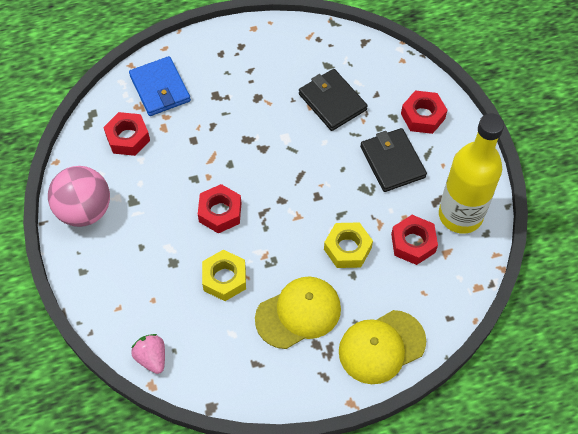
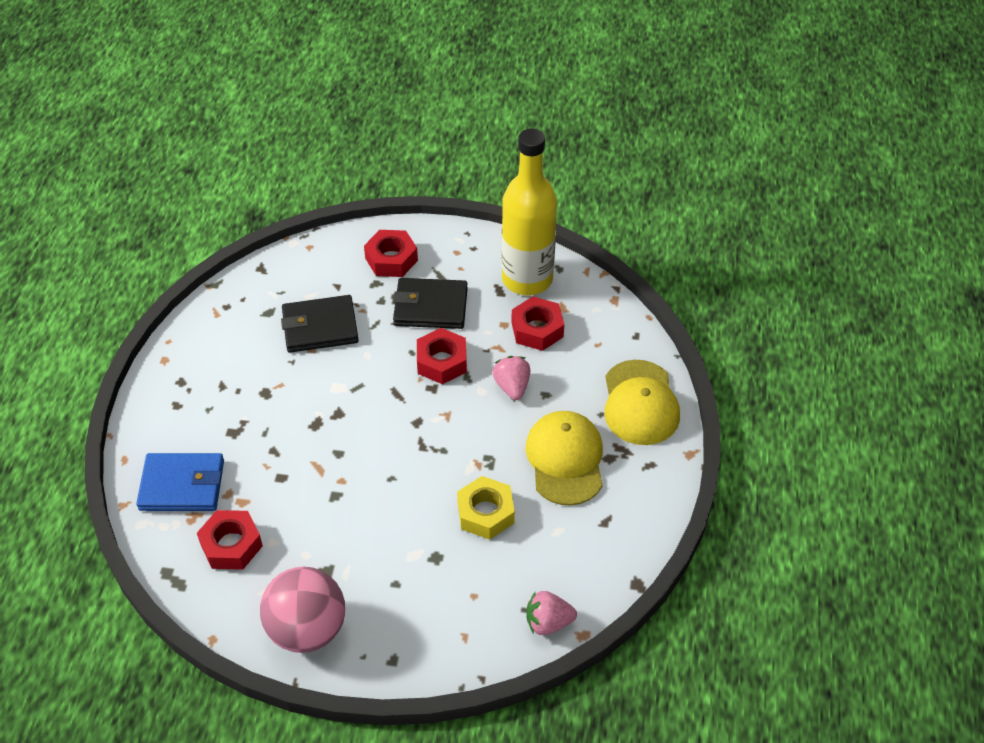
camera: 65 degrees left, 10 degrees down
(220, 212) = (397, 486): red nut -> red nut (442, 362)
(347, 249) = (512, 386): yellow nut -> pink strawberry

